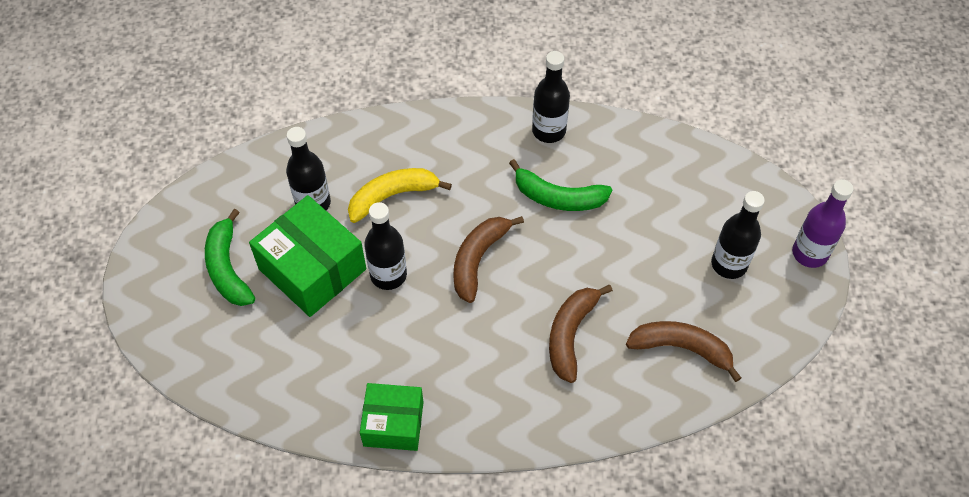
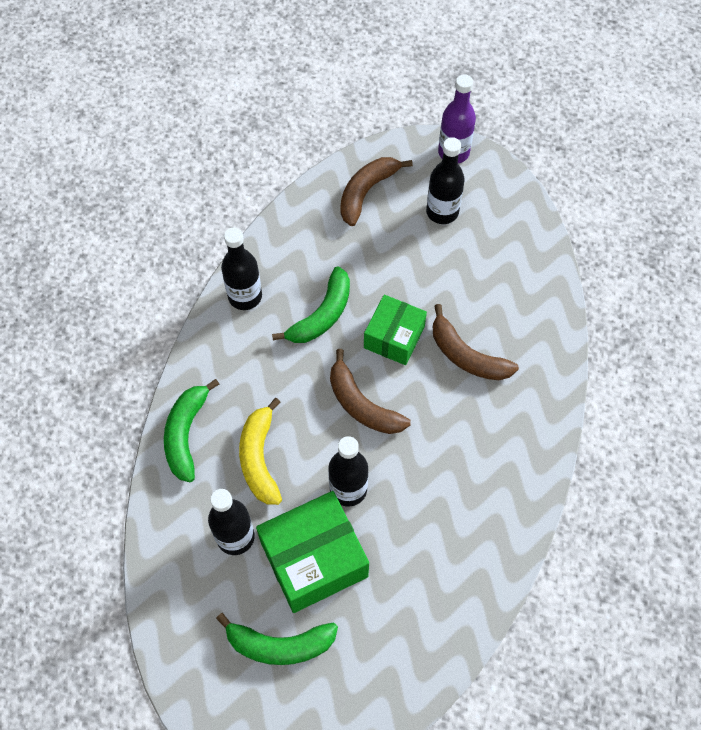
camera: 70 degrees left, 5 degrees up
(393, 424) = (506, 532): green box -> green box (394, 337)
(394, 135) = (186, 434): none -> green banana
(681, 348) = (508, 277): brown banana -> brown banana (366, 192)

